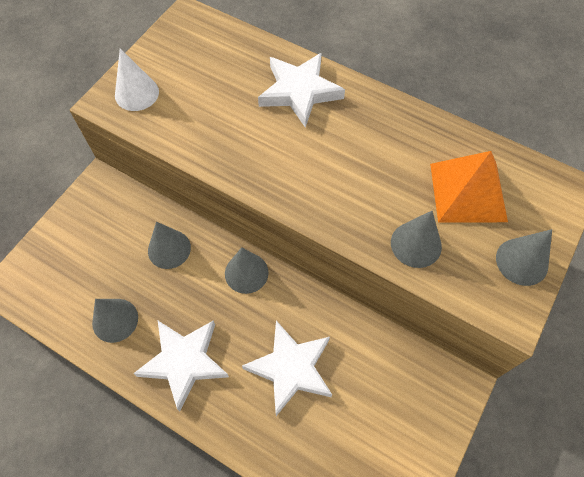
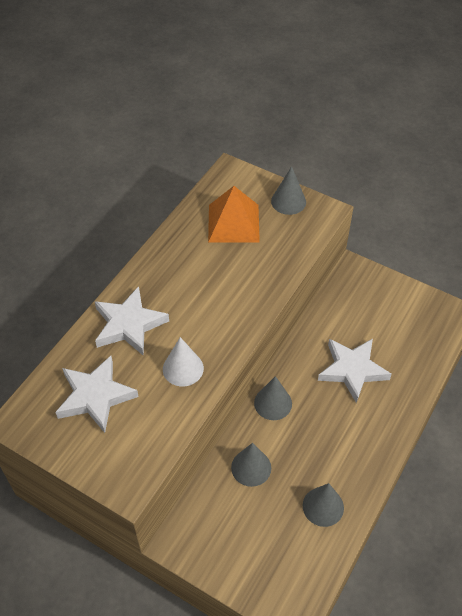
camera: 90 degrees left, 10 degrees down
(136, 93) = (118, 459): white cone -> white cone (183, 368)
(184, 362) = (355, 446): white star -> white star (95, 396)
(416, 244) = (278, 256): grey cone -> none

